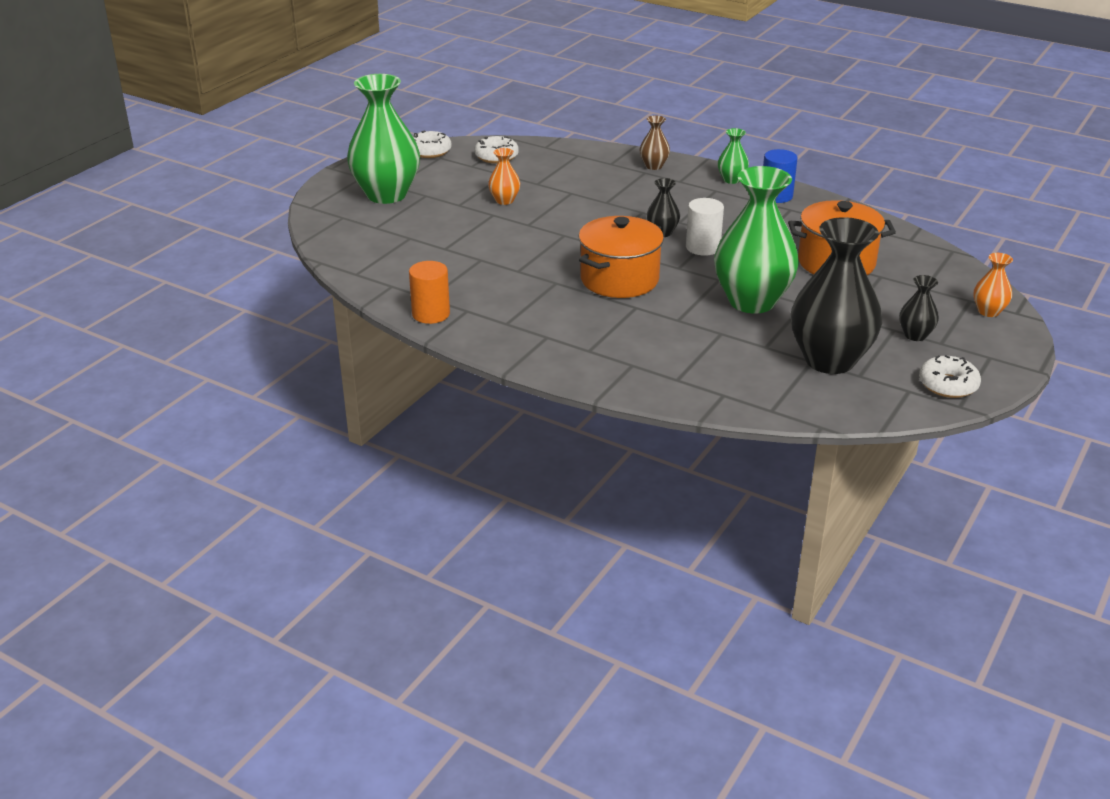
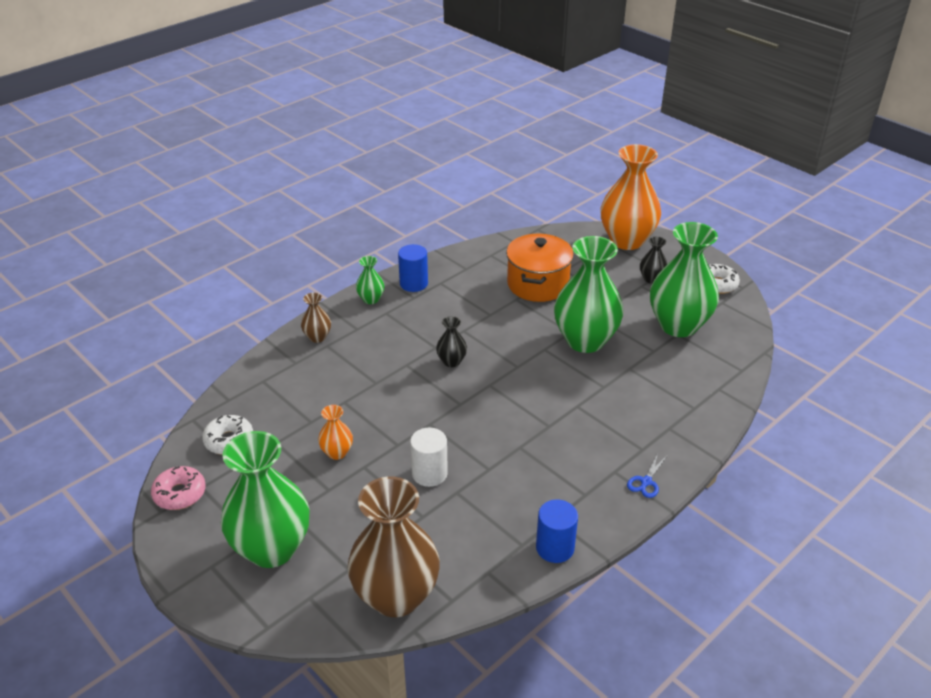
camera: 75 degrees left, 5 degrees up
(353, 250) = (396, 596): none -> brown vase
(429, 151) = (180, 494): white donut -> pink donut
(431, 314) = (555, 548): orange cylinder -> blue cylinder
(540, 356) = (646, 482): none -> blue scissors
(619, 279) = (527, 405): orange pot -> none
(703, 247) = (487, 345): white cylinder -> white cylinder (429, 473)
(829, 360) = (678, 325): black vase -> green vase
(988, 311) = (626, 240): orange vase -> orange vase, size x2.25

